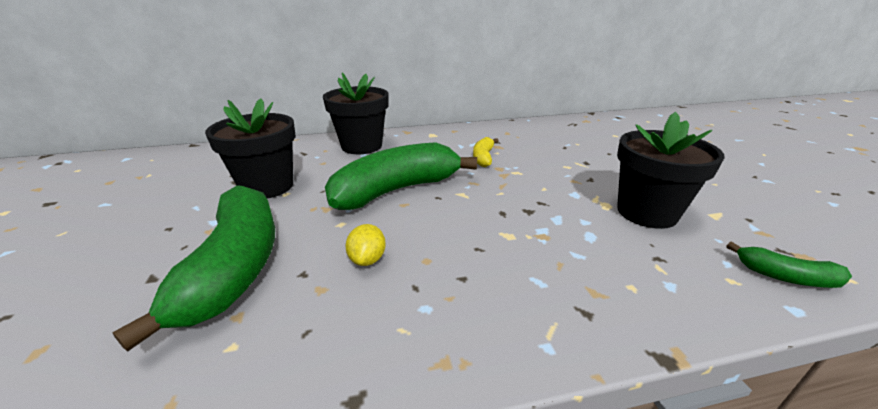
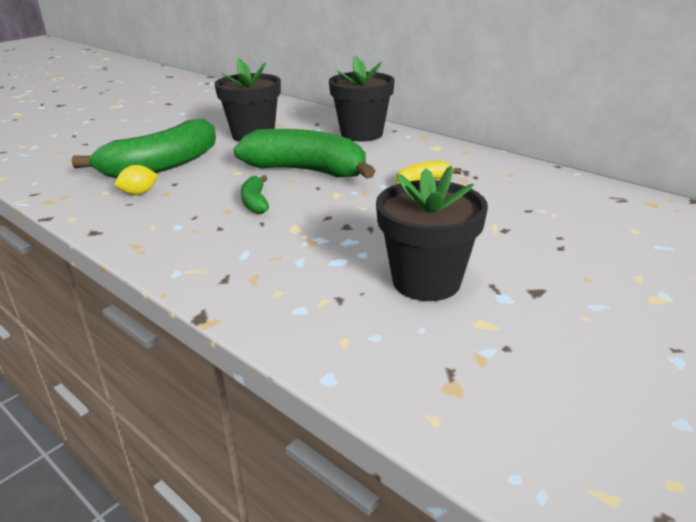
camera: 55 degrees right, 0 degrees up
(367, 259) = (207, 194): yellow lemon -> yellow lemon (139, 193)
(785, 276) = (387, 372): green banana -> green banana (255, 202)

